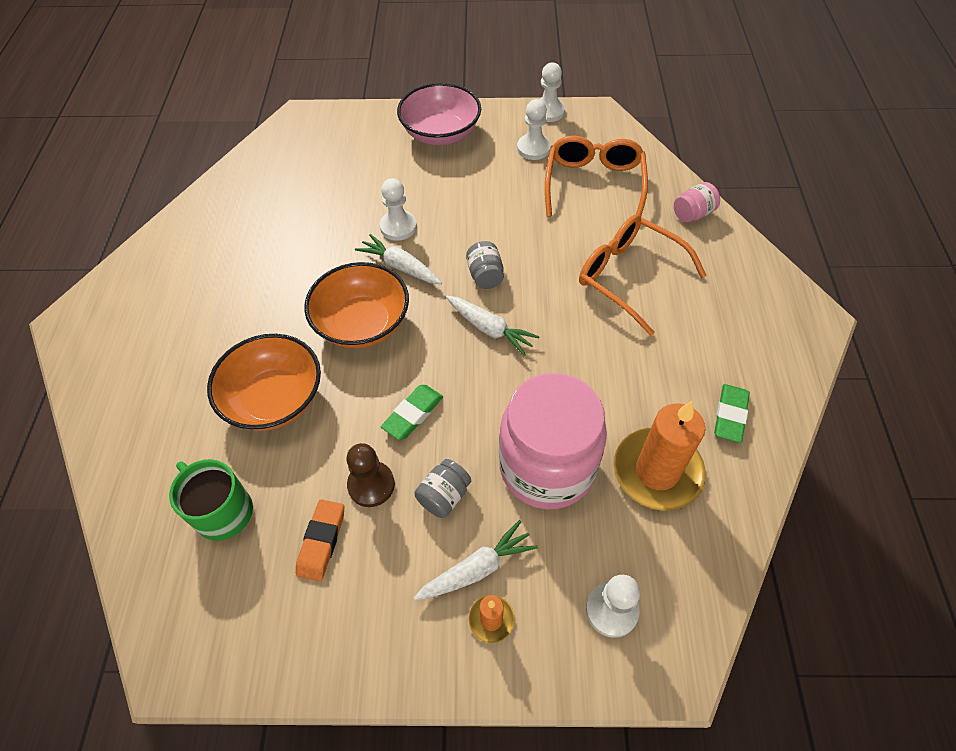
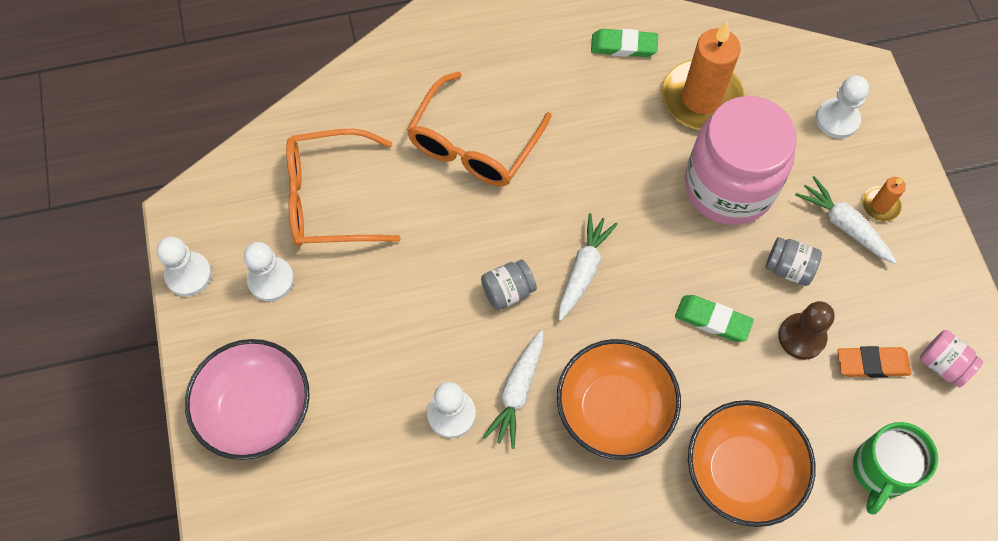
camera: 105 degrees left, 10 degrees up
(693, 214) = (361, 91): pink jar -> pink jar (943, 364)

